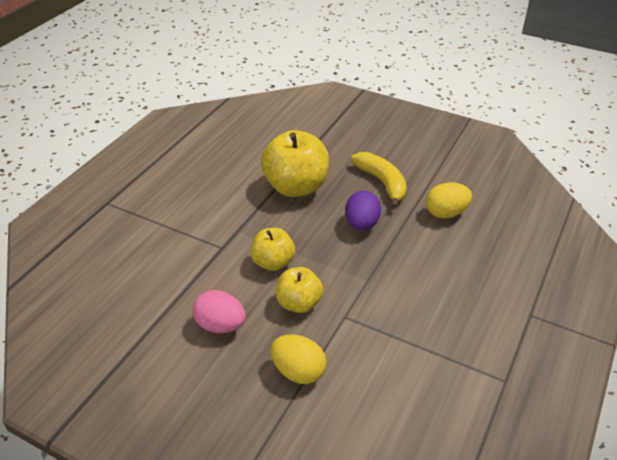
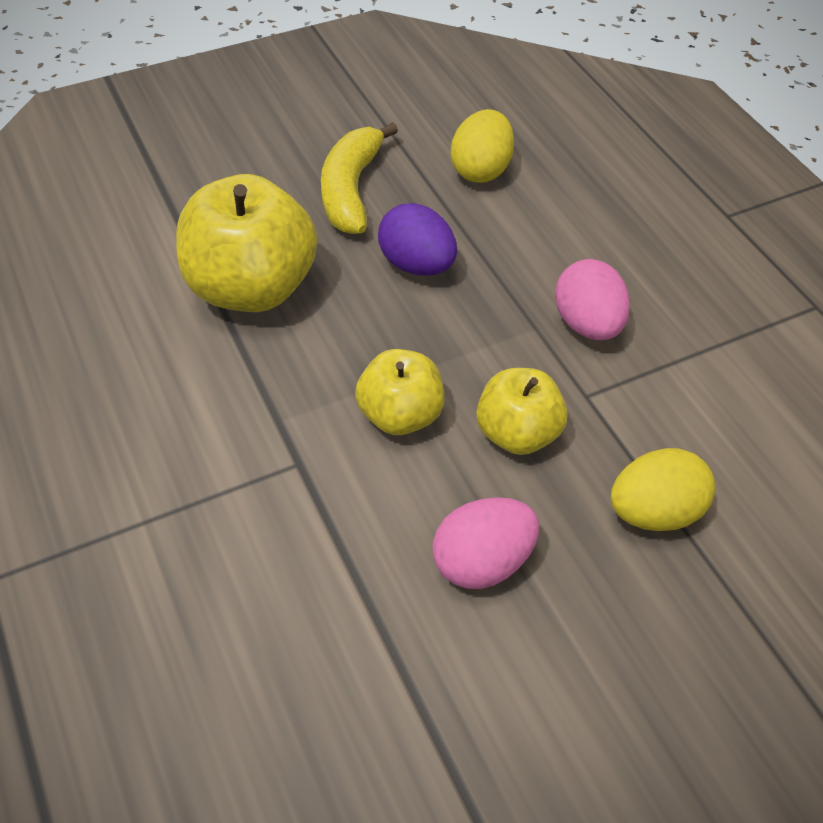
camera: 55 degrees left, 10 degrees up
(382, 183) = (351, 190): yellow banana -> yellow banana turned 90 degrees counterclockwise
(389, 296) = (587, 324): none -> pink egg

